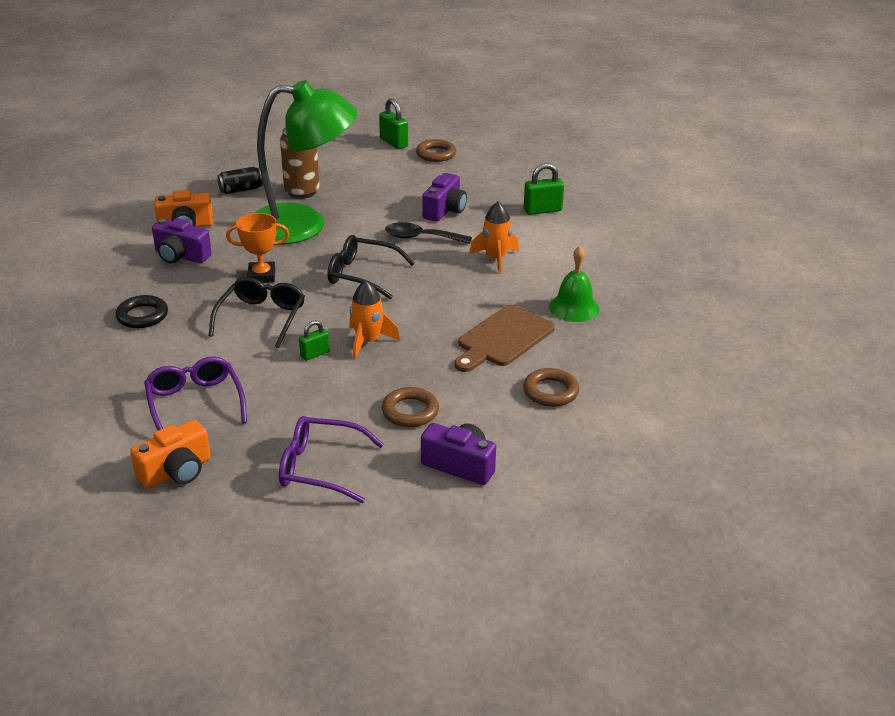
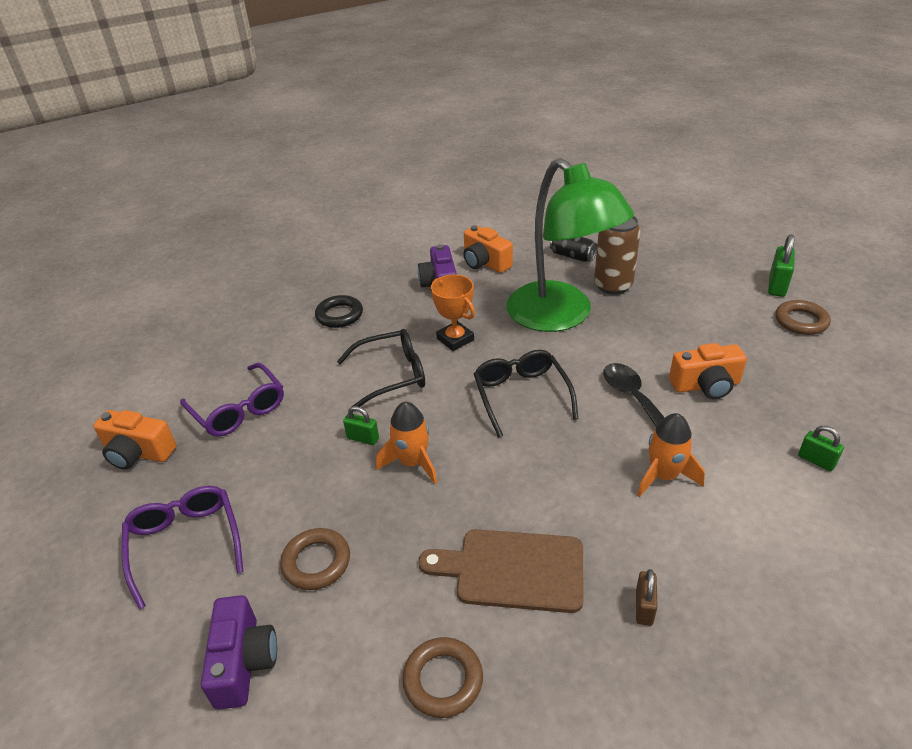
camera: 60 degrees right, 5 degrees up
(195, 403) = (238, 409): purple glasses -> purple glasses turned 105 degrees clockwise
(445, 210) = (705, 385): purple camera -> orange camera
(542, 210) = (816, 460): green padlock -> green padlock, size x0.63
(574, 307) = (644, 607): green bell -> brown padlock

